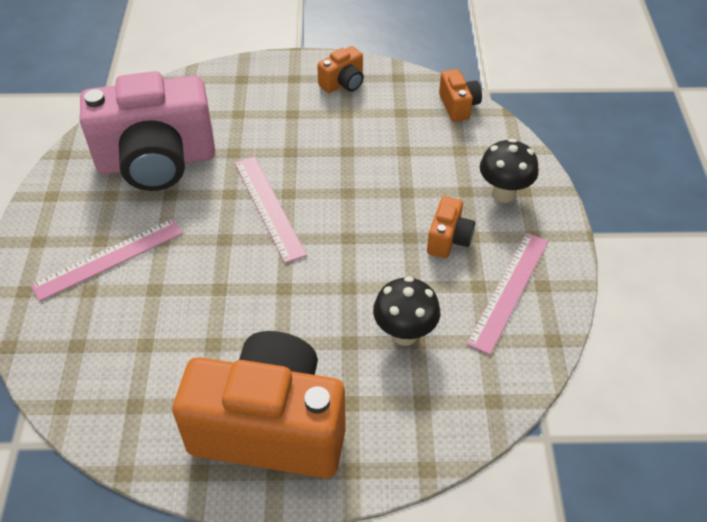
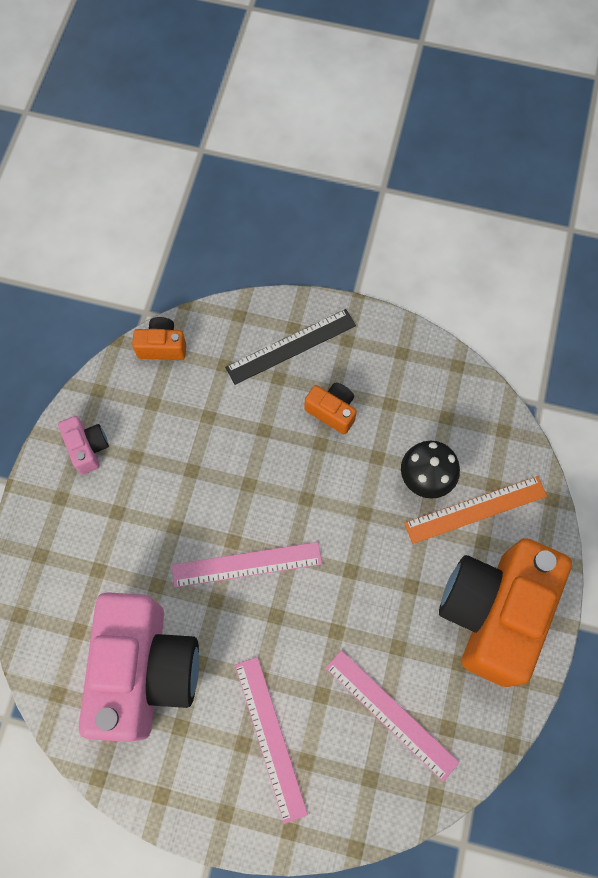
camera: 75 degrees left, 20 degrees up
(343, 83) = (87, 448): orange camera -> pink camera
(386, 388) = (475, 509): none -> orange ruler
(503, 193) = (291, 346): black mushroom -> black ruler
(509, 290) = (401, 381): pink ruler -> pink ruler (391, 714)

